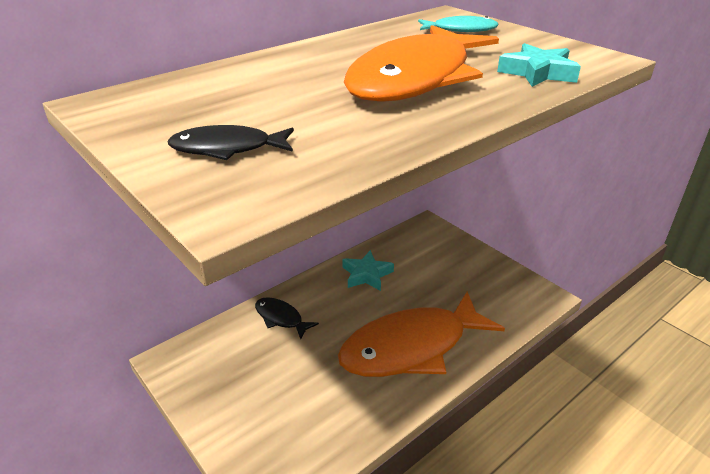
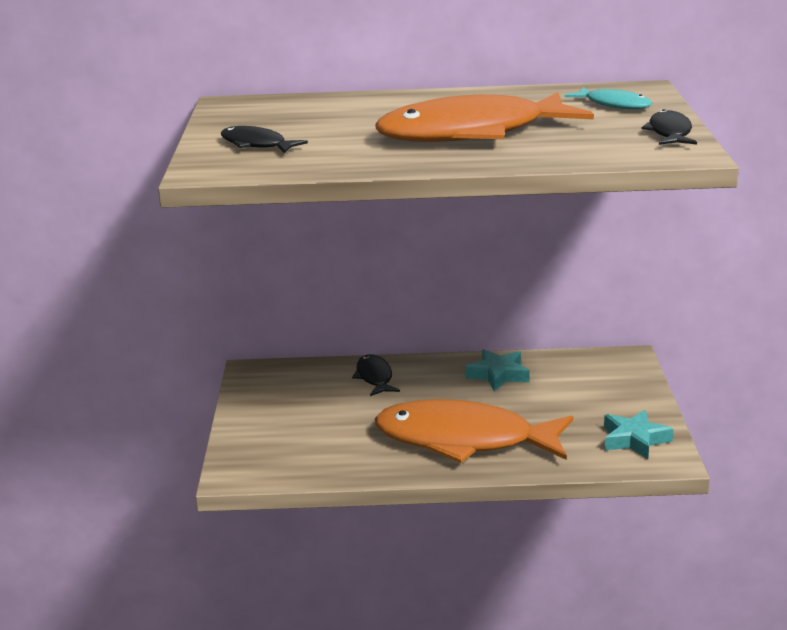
camera: 40 degrees right, 10 degrees down
(538, 73) = (587, 150): turquoise star -> turquoise star (634, 439)
(551, 44) = (670, 133): none -> black fish

